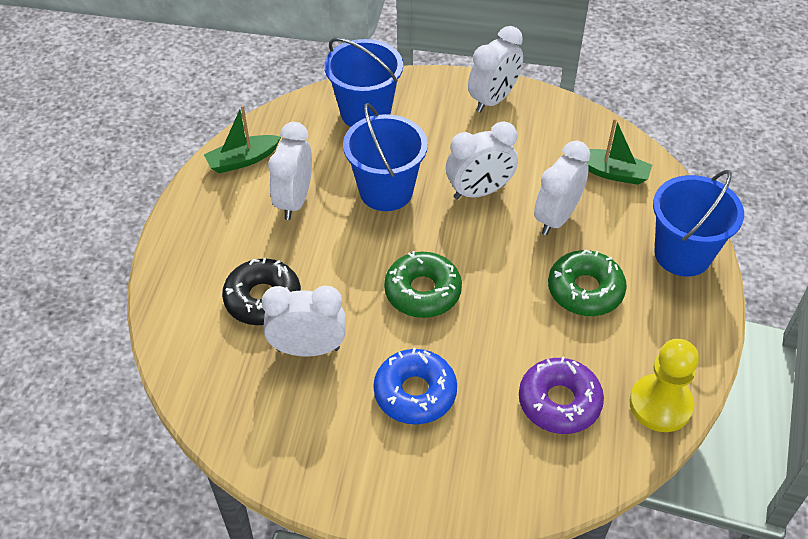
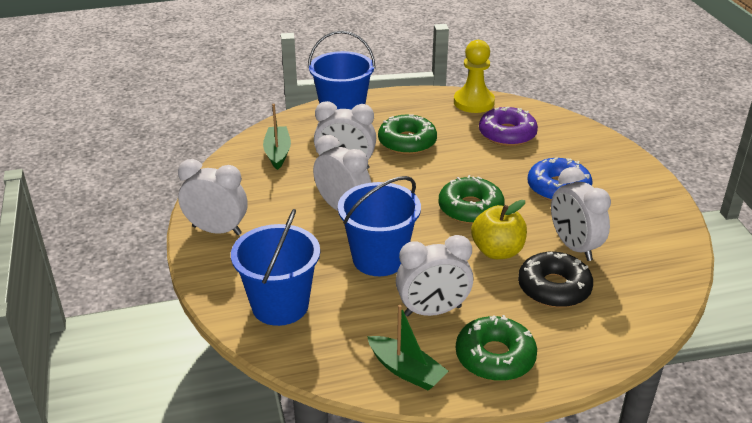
camera: 115 degrees left, 15 degrees down
(215, 217) = (495, 357): none -> green donut
(341, 281) = (497, 251): none -> yellow apple

